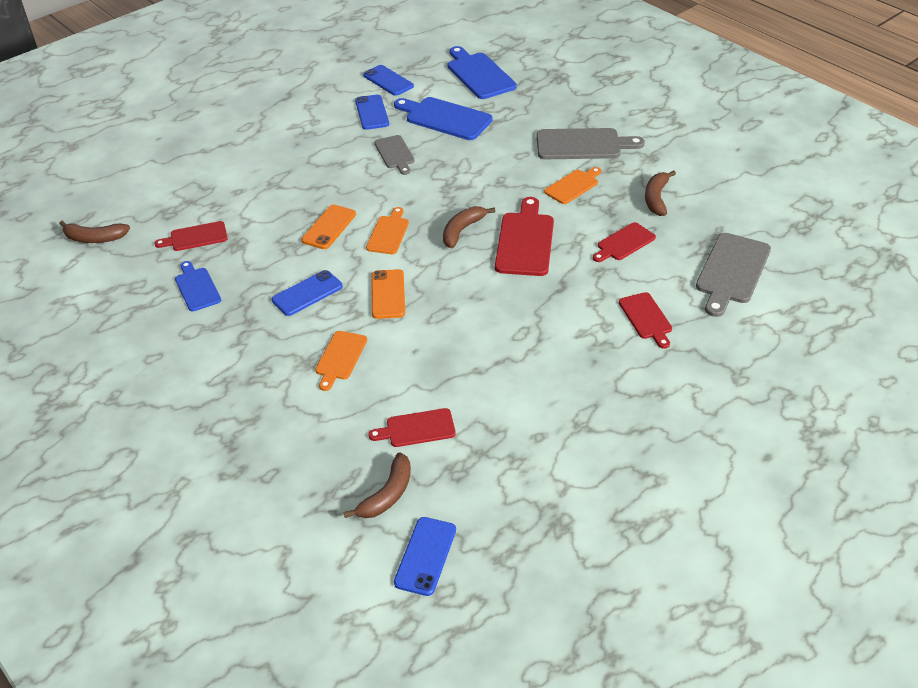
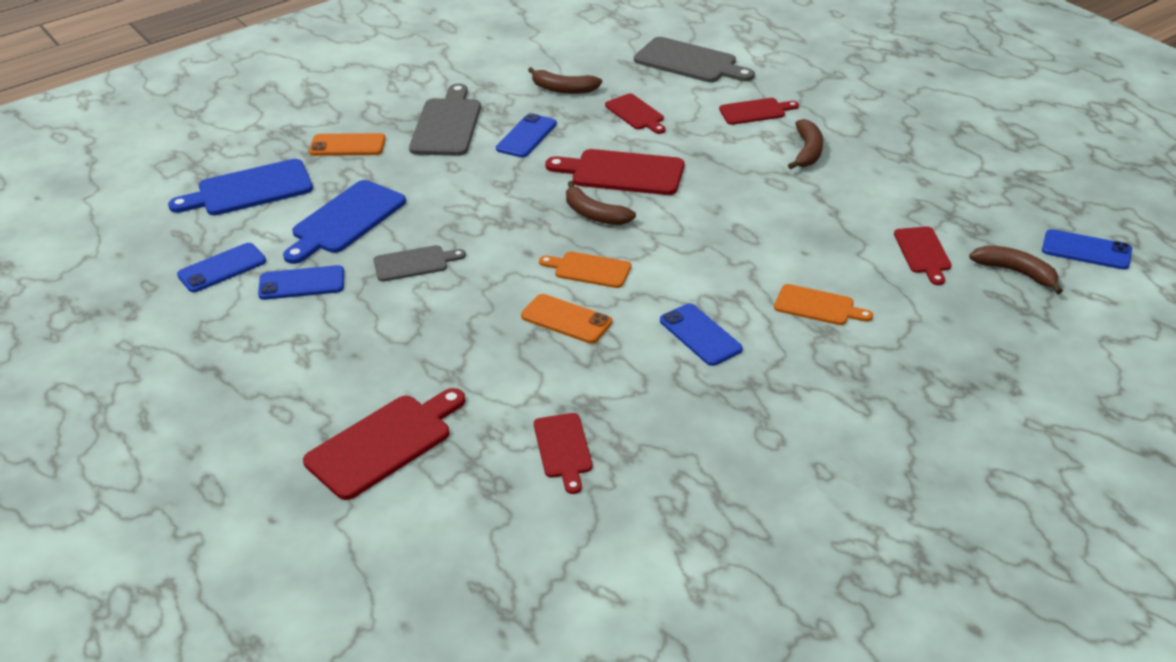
camera: 85 degrees left, 5 degrees down
(94, 238) = (544, 570): brown banana -> brown banana (807, 151)
(197, 288) = (680, 438): blue cutting board -> none
(213, 167) = (384, 443): none -> red cutting board
(388, 294) = (707, 270): orange phone -> orange phone (347, 145)
(573, 186) = (526, 136): orange cutting board -> blue phone

